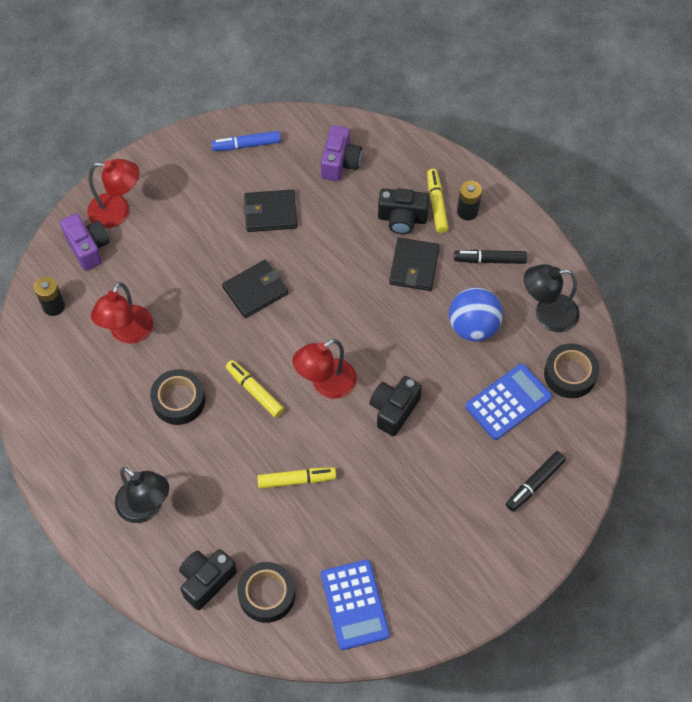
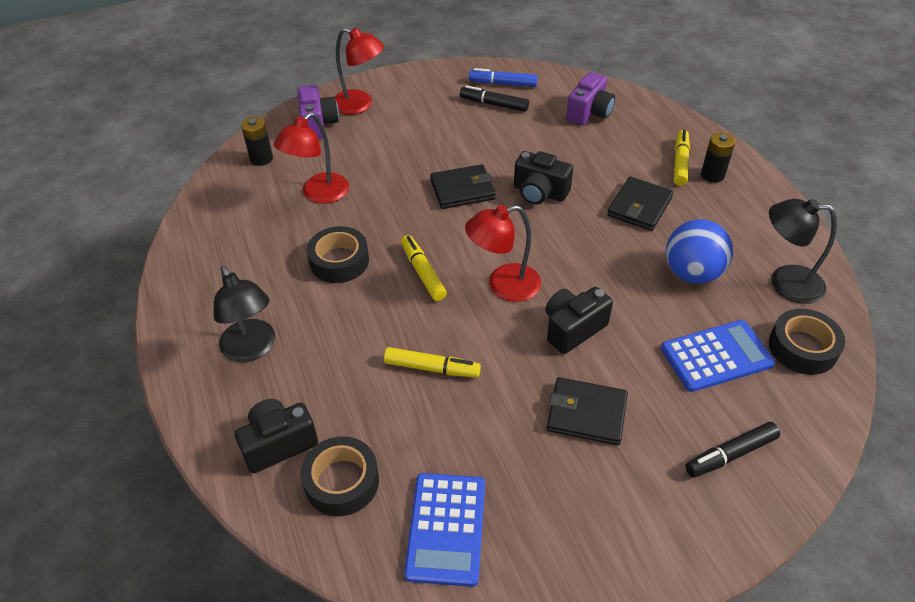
camera: 20 degrees right, 15 degrees down
(270, 213) = (504, 135): black wallet -> black wallet (586, 413)
(402, 218) = (639, 166): black camera -> black camera (539, 192)
(490, 260) = (727, 220): black marker -> black marker (494, 104)

